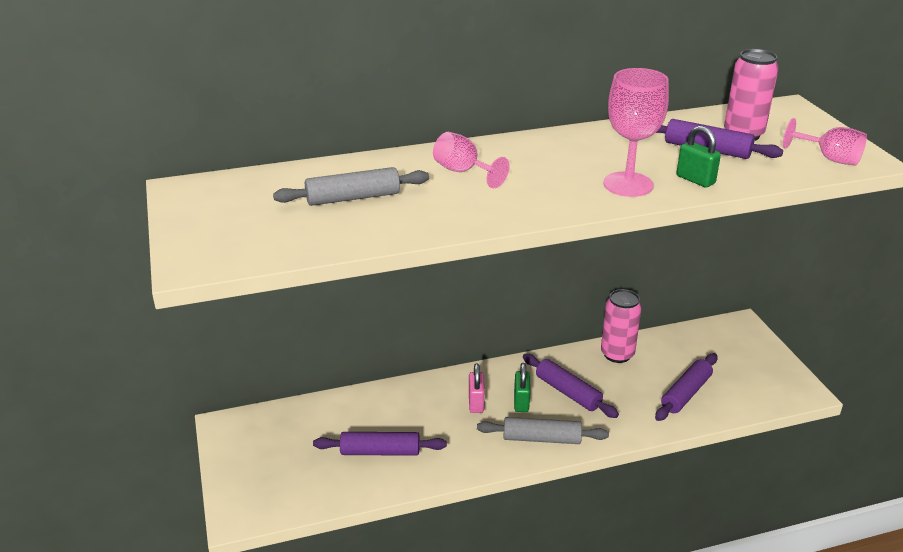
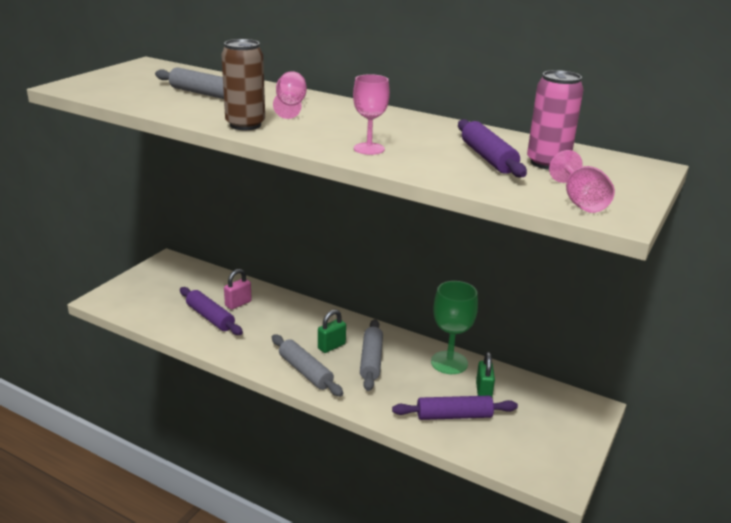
camera: 45 degrees right, 5 degrees down
(476, 403) = (304, 329): pink padlock -> pink padlock (238, 304)
(488, 213) = (245, 125): none -> brown can
(568, 392) = (371, 360): purple rolling pin -> grey rolling pin
(617, 354) = (449, 362): pink can -> green goblet
(628, 184) = (369, 149): pink goblet -> pink goblet, size x0.66
(695, 180) = (424, 166): green padlock -> green padlock (483, 391)

